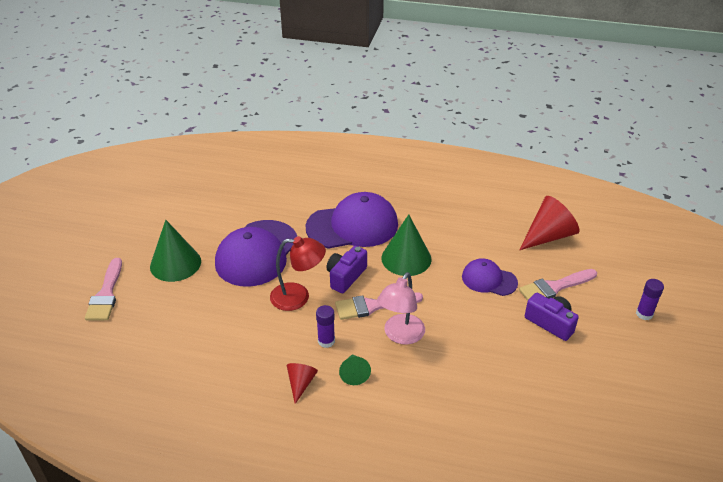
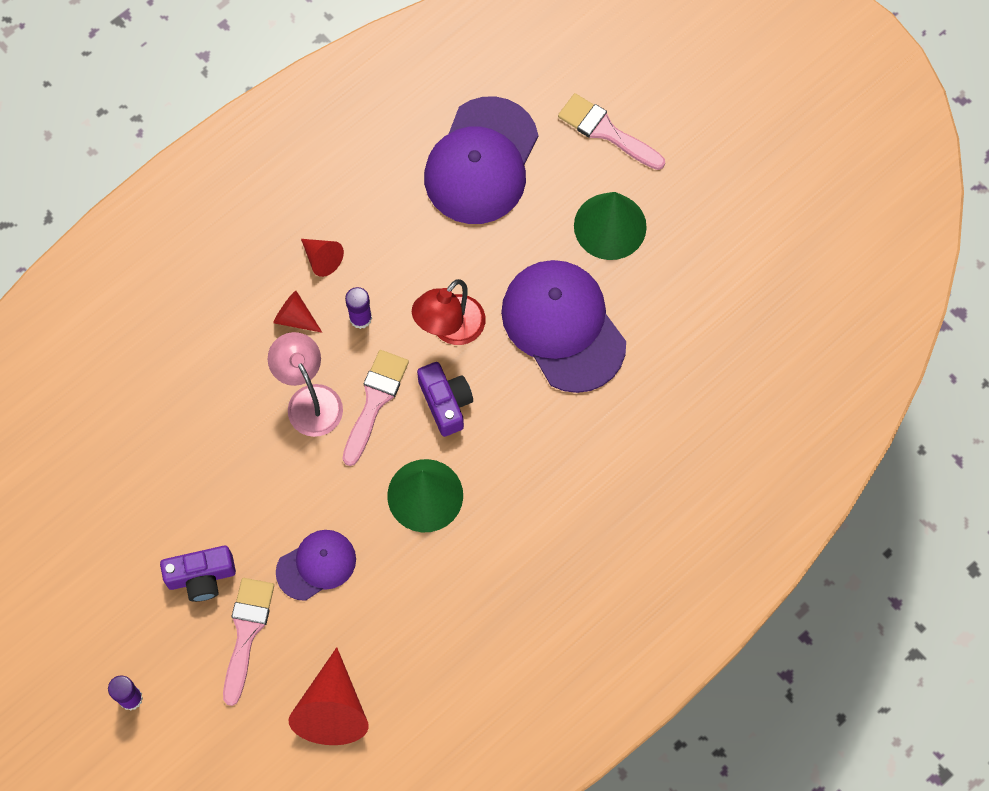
camera: 125 degrees right, 30 degrees up
(352, 226) = (534, 473): purple cap -> purple cap (481, 161)
(354, 373) = (295, 318): green cone -> red cone

